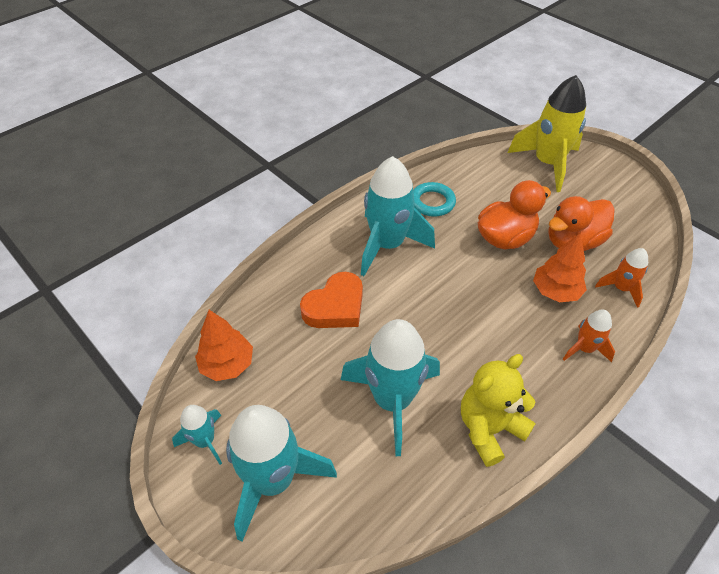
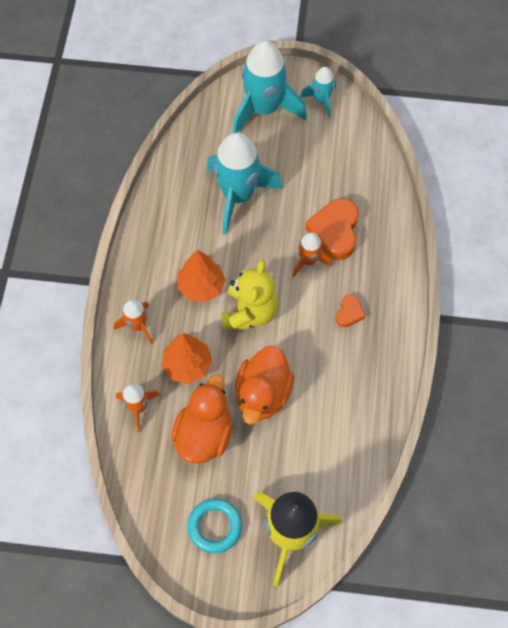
camera: 140 degrees right, 15 degrees up
(227, 364) = (359, 144): orange tree -> orange tree (201, 286)
(381, 299) = (308, 261): none -> orange rocket
(387, 245) = (349, 313): turquoise rocket -> orange heart
(432, 202) = (354, 389): turquoise ring -> turquoise ring (215, 526)
(489, 429) = (166, 221): yellow teddy bear -> yellow teddy bear (249, 312)

